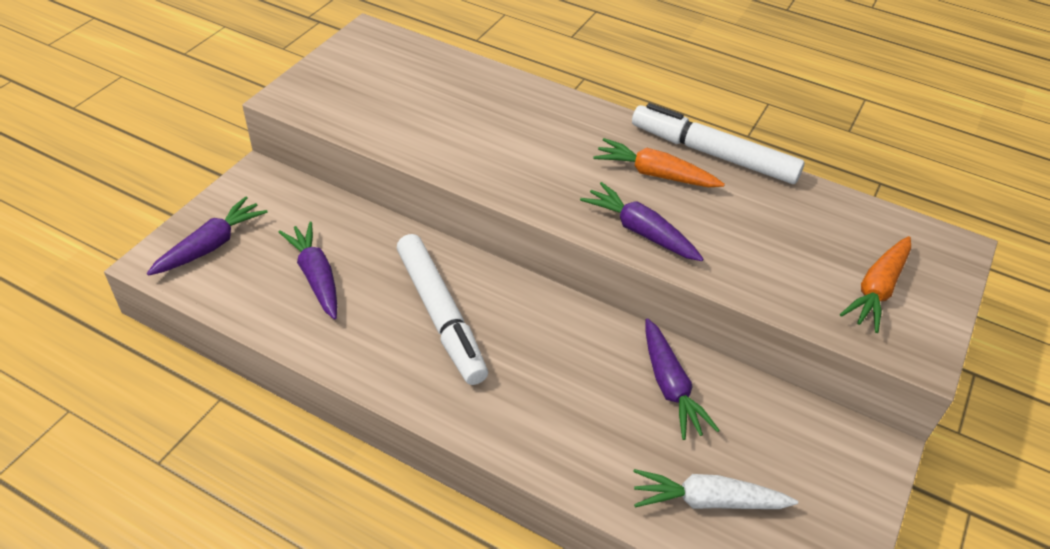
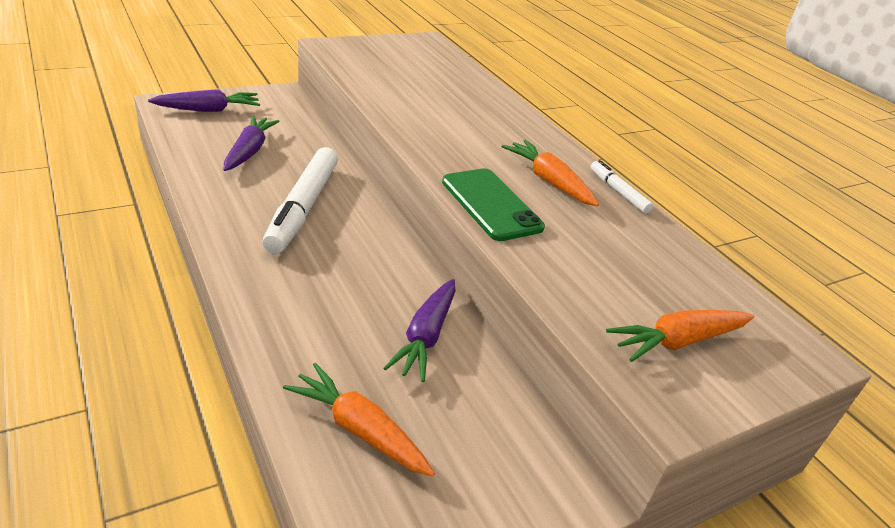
camera: 30 degrees right, 10 degrees down
(640, 231) = (491, 204): purple carrot -> green phone
(707, 501) = (359, 429): white carrot -> orange carrot
(713, 154) = (618, 192): white marker -> white marker, size x0.49

